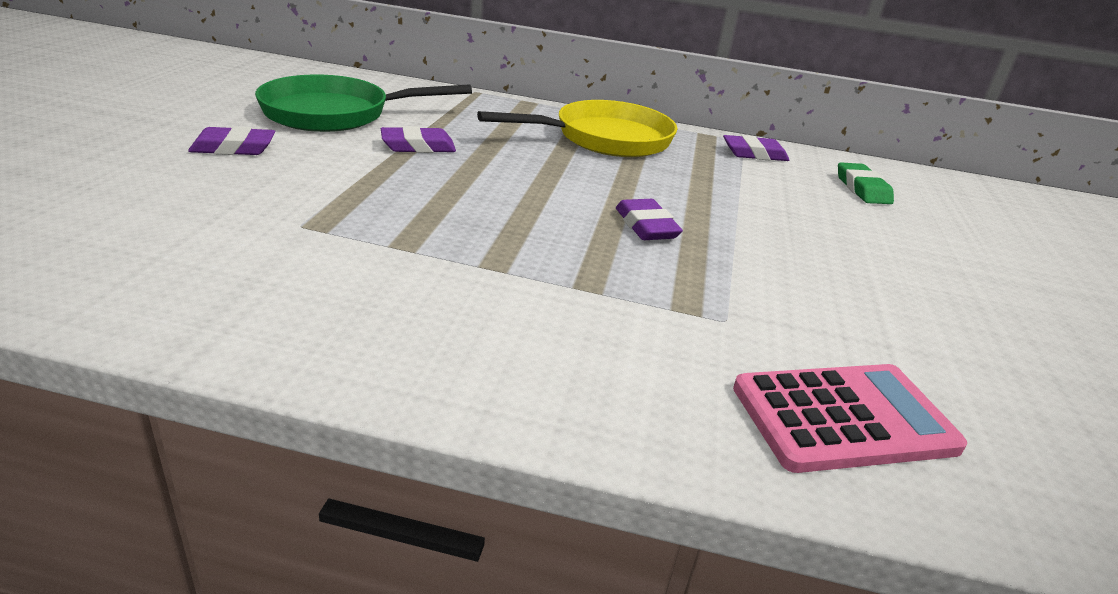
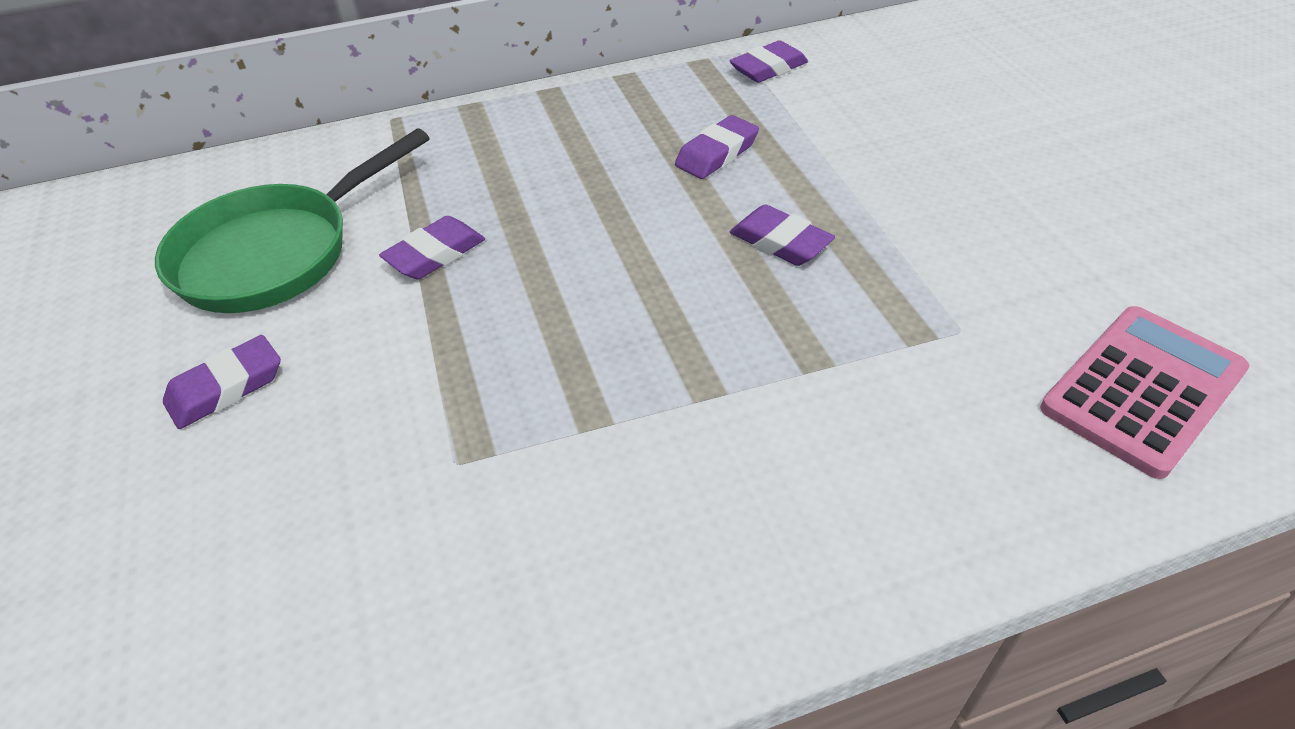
camera: 25 degrees left, 15 degrees up
(605, 139) = (612, 126): yellow pan -> none
(659, 174) = (717, 154): none -> purple eraser
(862, 189) = (902, 69): green eraser -> none

